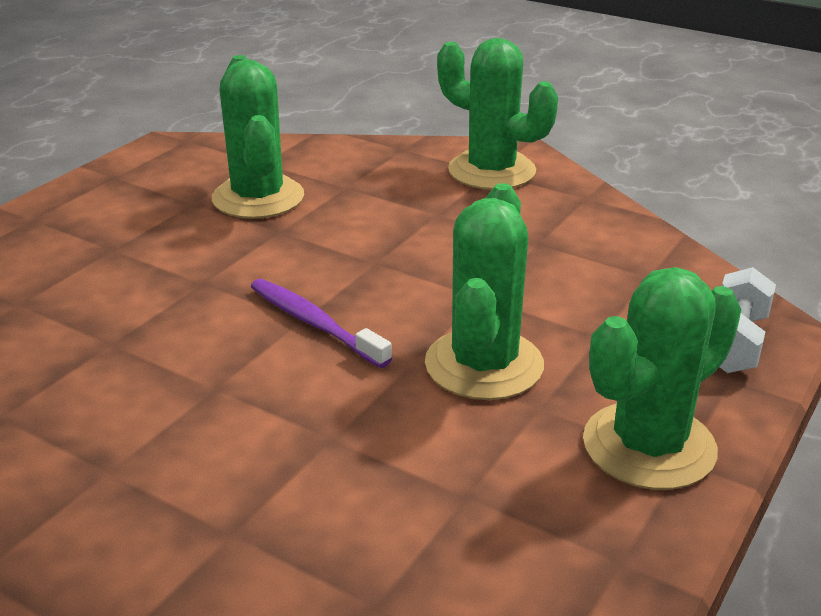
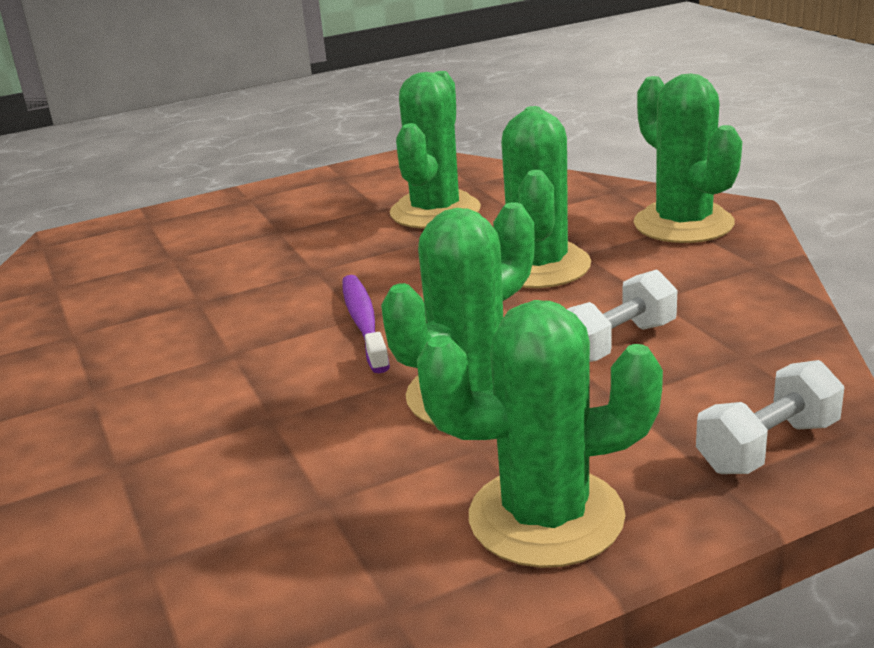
camera: 35 degrees right, 5 degrees down
(413, 233) = (538, 266): none -> green cactus
(549, 288) = (616, 343): none -> white dumbbell

